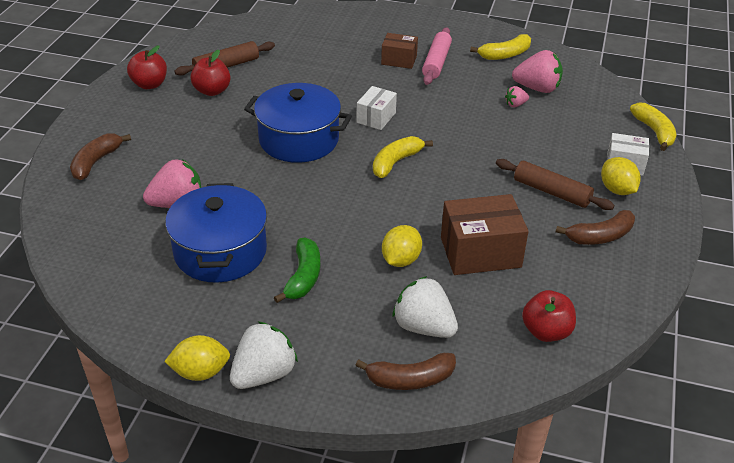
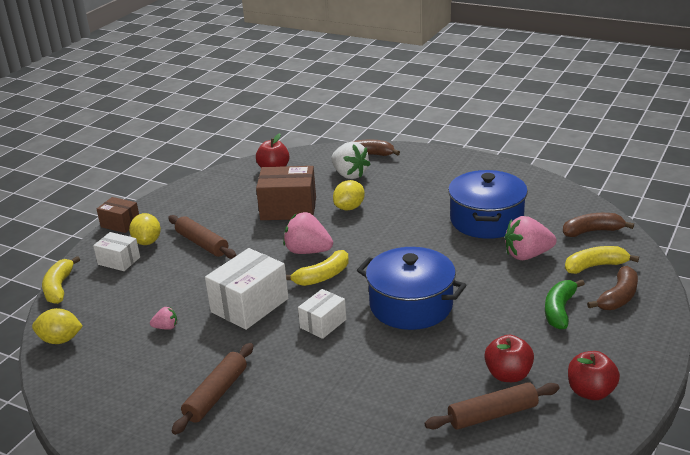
camera: 165 degrees left, 10 degrees down
(200, 372) = (494, 163): yellow lemon -> yellow lemon (60, 340)
(264, 374) = (455, 161): white strawberry -> none
(303, 277) = (424, 202): green banana -> green banana (559, 310)
(399, 60) = (261, 403): brown box -> brown box (120, 224)
(436, 62) = (216, 394): pink rolling pin -> brown rolling pin
(453, 128) = (249, 305): none -> white box
(505, 55) = (122, 400): yellow banana -> yellow banana (595, 266)
(537, 88) = (126, 346): pink strawberry -> pink strawberry (308, 251)
(600, 236) = (193, 212): brown banana -> brown banana (592, 231)

